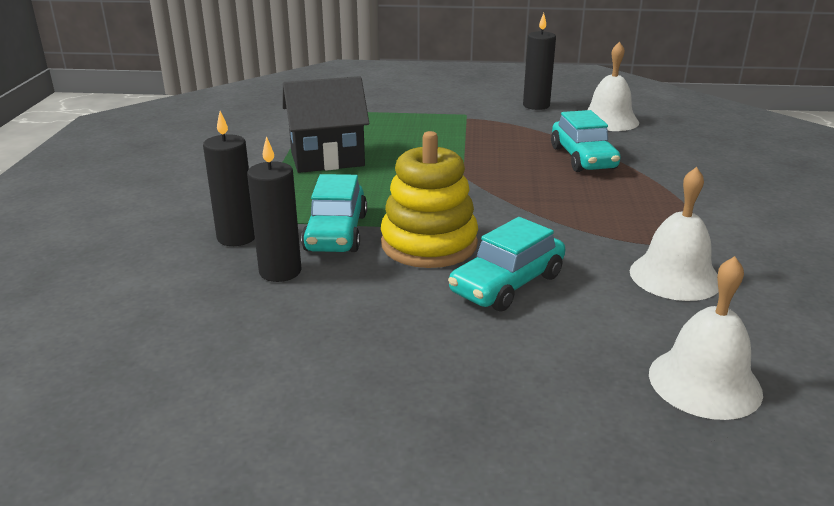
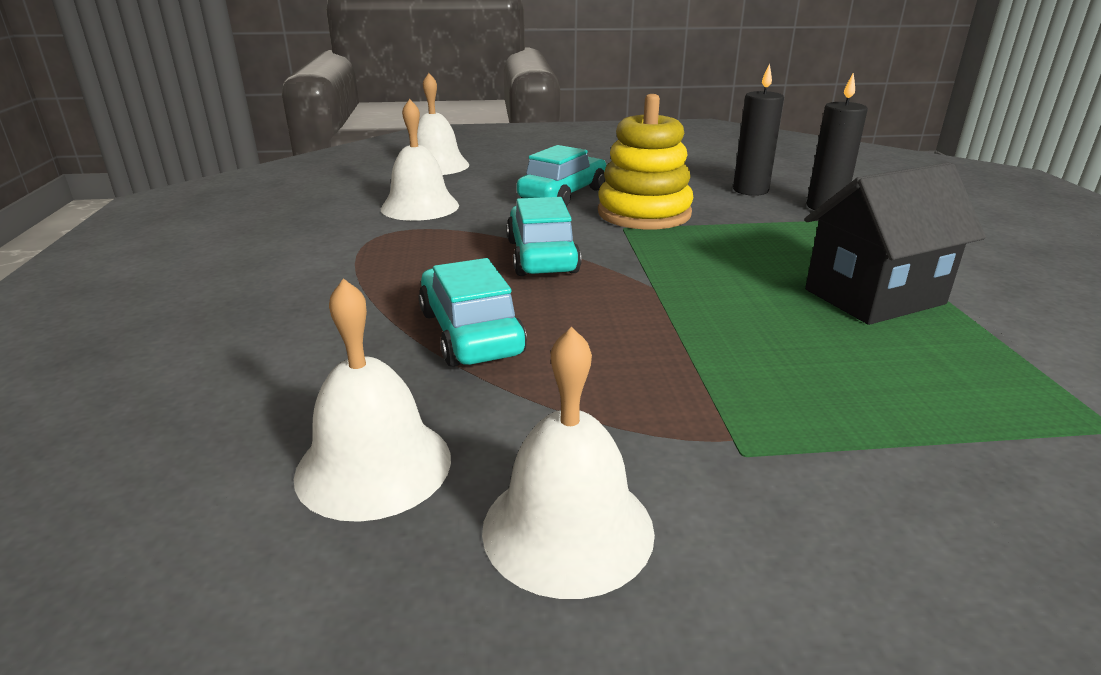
camera: 170 degrees right, 0 degrees up
(336, 233) = (740, 216): turquoise car -> turquoise car (541, 256)
(536, 105) = (568, 528): black candle -> white bell

